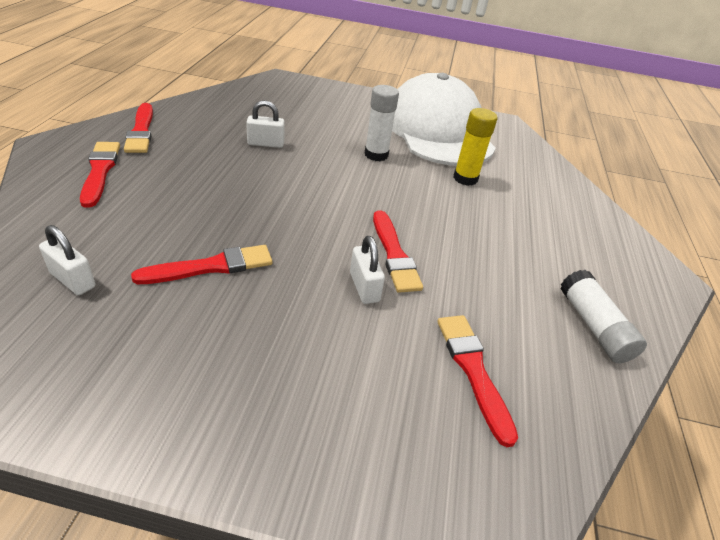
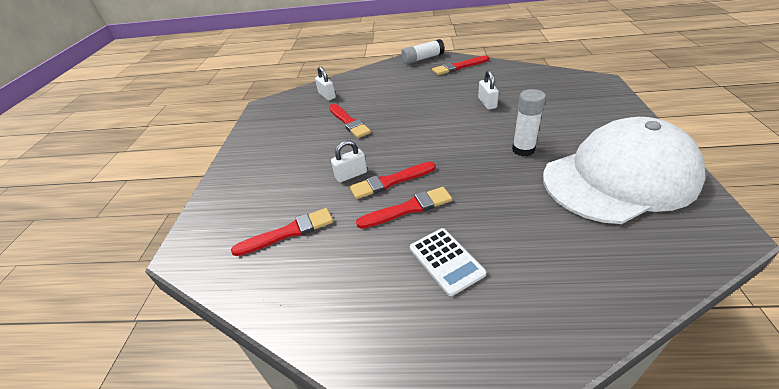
camera: 90 degrees right, 0 degrees up
(73, 280) = (327, 95): white padlock -> white padlock turned 60 degrees counterclockwise
(100, 171) = (410, 72): red brush -> red brush (408, 208)
(465, 178) = (534, 207): yellow glue stick -> none
(528, 245) = (446, 261): none -> white calculator
(593, 326) = (346, 309): white glue stick -> white glue stick (422, 59)

